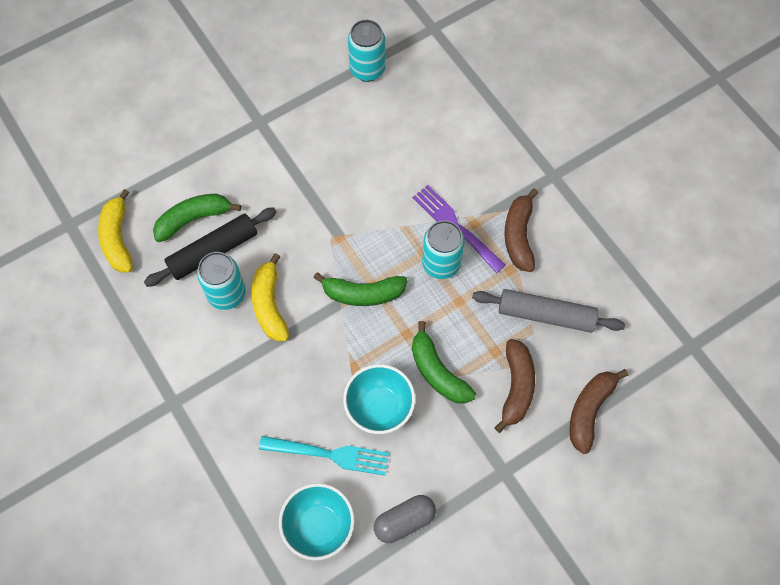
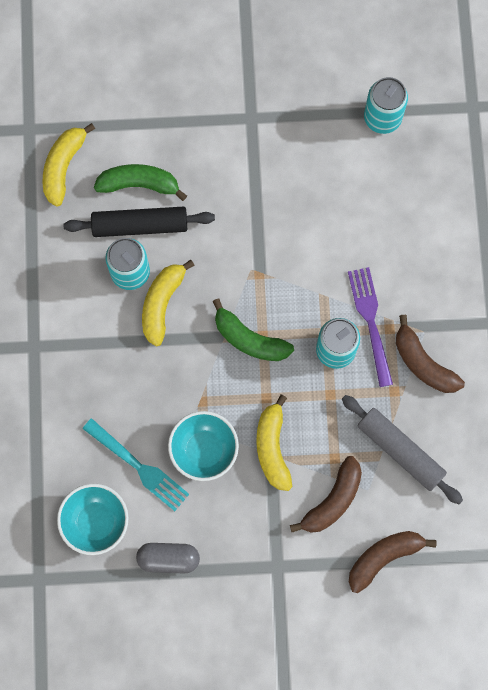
camera: 30 degrees right, 10 degrees up
(437, 372) = (272, 447): green banana -> yellow banana
(519, 235) = (423, 363): brown banana -> brown banana turned 75 degrees counterclockwise

